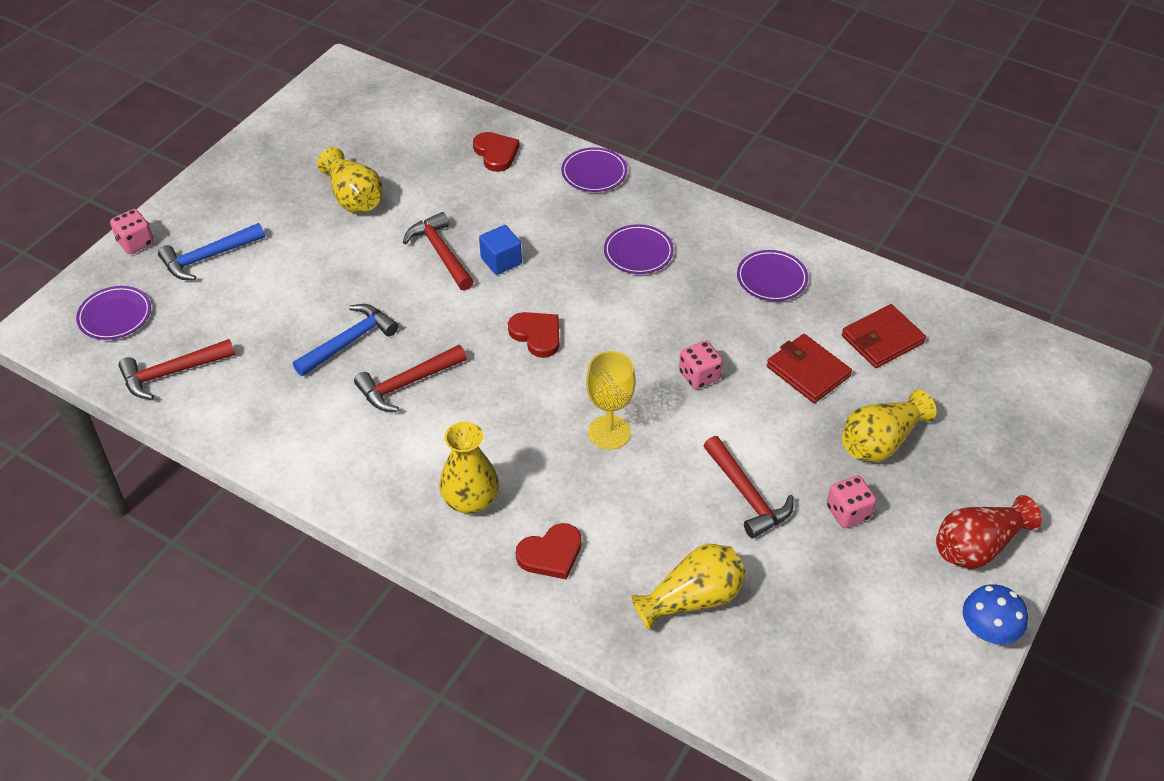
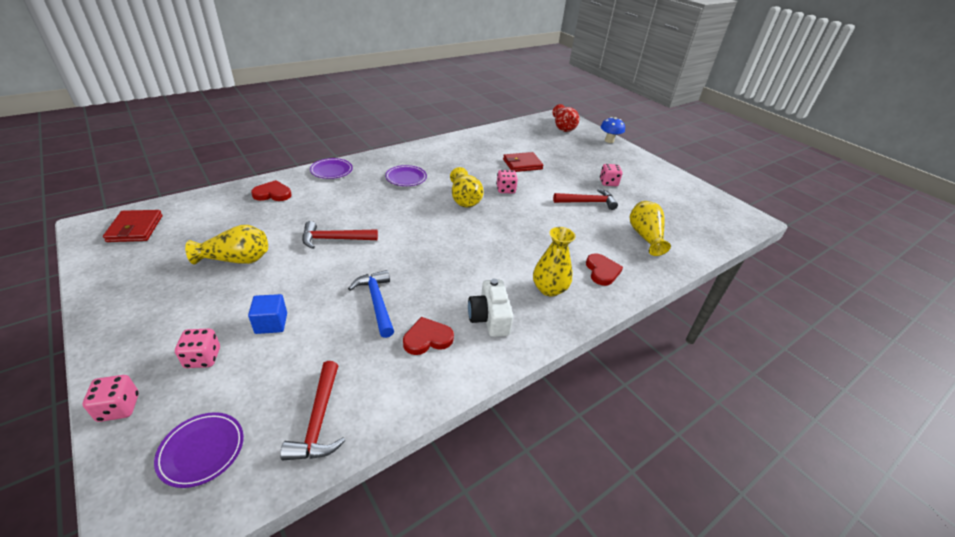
camera: 70 degrees left, 10 degrees down
(208, 257) = (203, 358): blue hammer -> pink dice
(377, 453) = (489, 318): none -> white camera
(407, 384) = (437, 287): red hammer -> none
(501, 261) = (366, 220): blue cube -> blue cube (271, 323)
(537, 335) = (438, 226): red heart -> red heart (427, 339)
(609, 432) = (526, 226): yellow goblet -> none
(771, 279) = (458, 153): purple plate -> none
(880, 442) = (573, 163): yellow vase -> yellow vase (464, 199)
(882, 339) = (516, 144): red wallet -> red wallet (135, 228)
(977, 546) = (637, 164): red vase -> red vase (563, 127)
(987, 633) = (680, 176): blue mushroom -> blue mushroom (609, 140)

